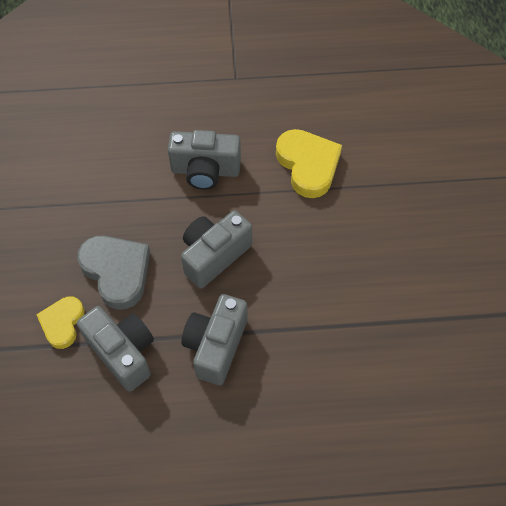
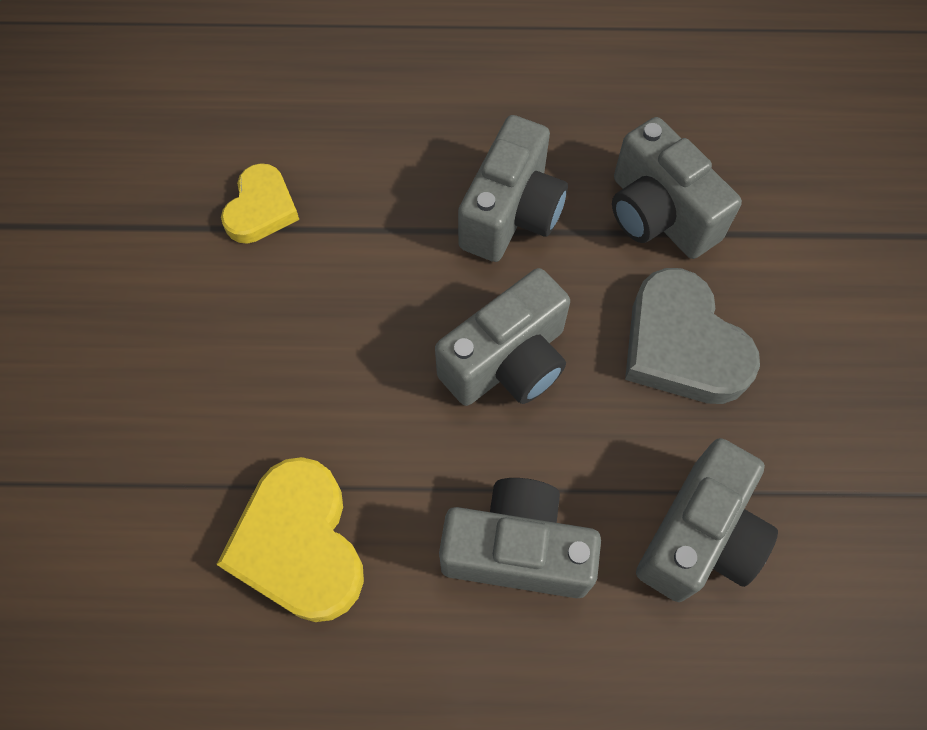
camera: 175 degrees left, 5 degrees up
(62, 323) = (763, 266): yellow heart -> yellow heart (261, 209)
(118, 182) = (699, 537): none -> grey camera

